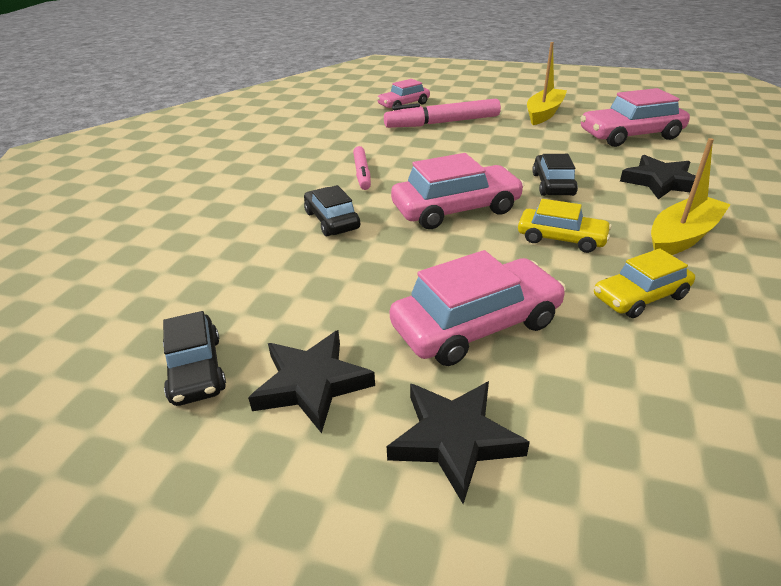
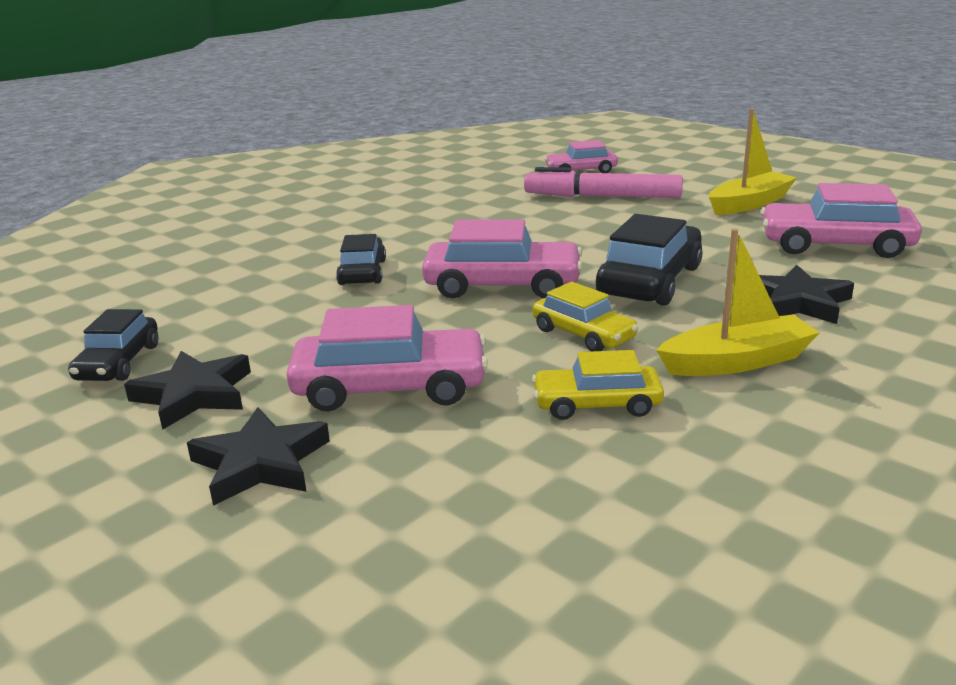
camera: 25 degrees right, 10 degrees down
(362, 173) = (445, 234): pink marker -> none
(553, 184) = (650, 281): black car -> black car, size x1.61

